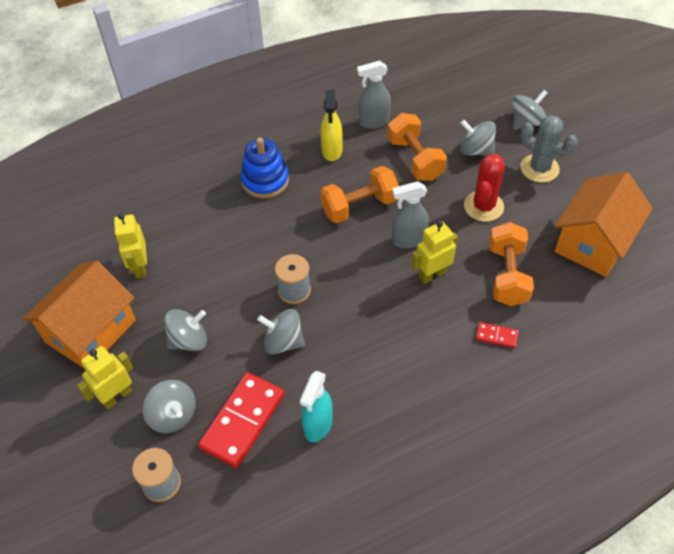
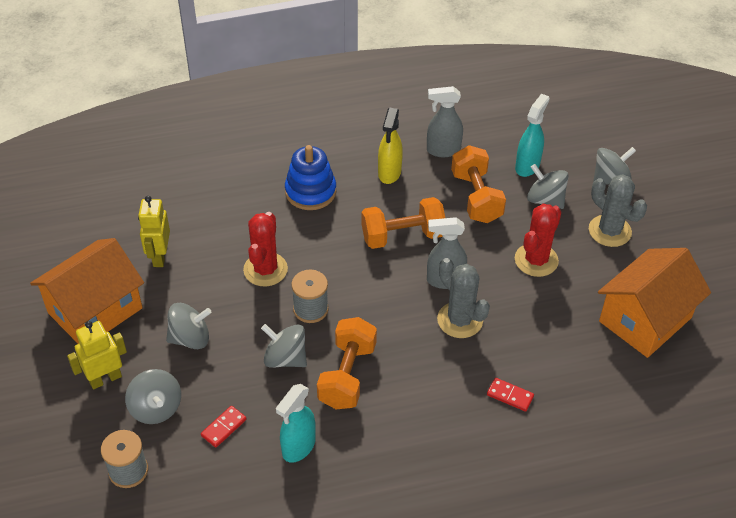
camera: 10 degrees right, 5 degrees down
(242, 261) = (265, 269): none -> red cactus
(242, 421) = (223, 427): red domino -> red domino, size x0.46
(432, 274) = (460, 320): yellow robot -> grey cactus
(452, 123) = (527, 166): none -> turquoise spray bottle
(507, 275) = (540, 336): orange dumbbell -> orange dumbbell (347, 375)

